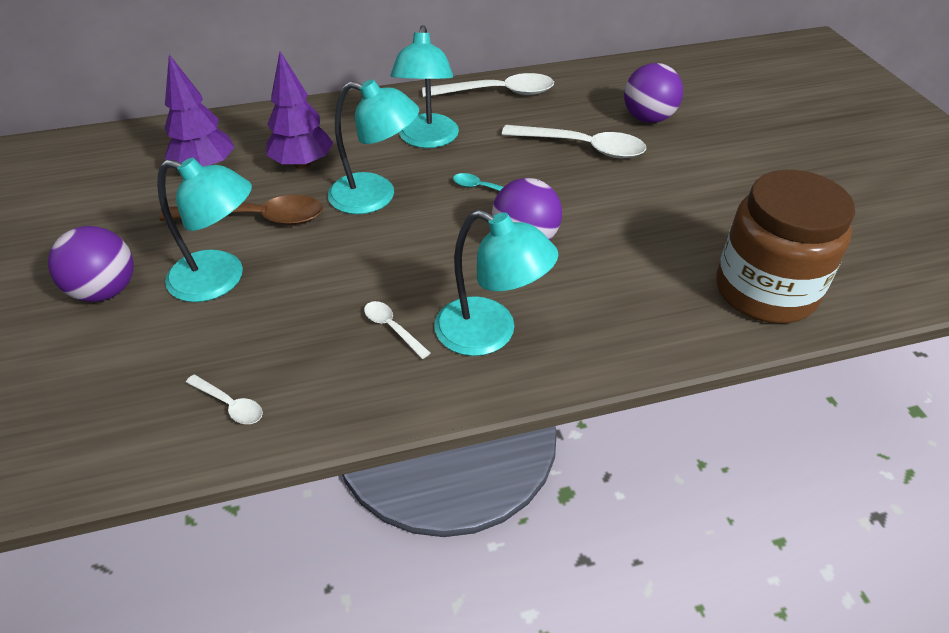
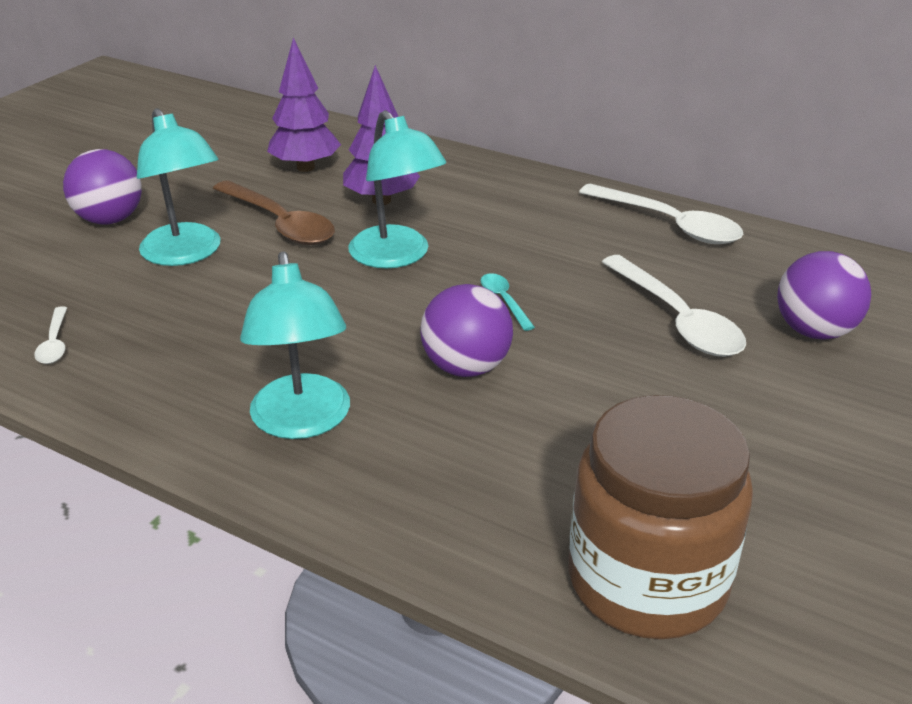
camera: 45 degrees right, 10 degrees down
(392, 328) = (238, 365): white spoon -> none
(427, 139) = (523, 233): turquoise lamp -> none

